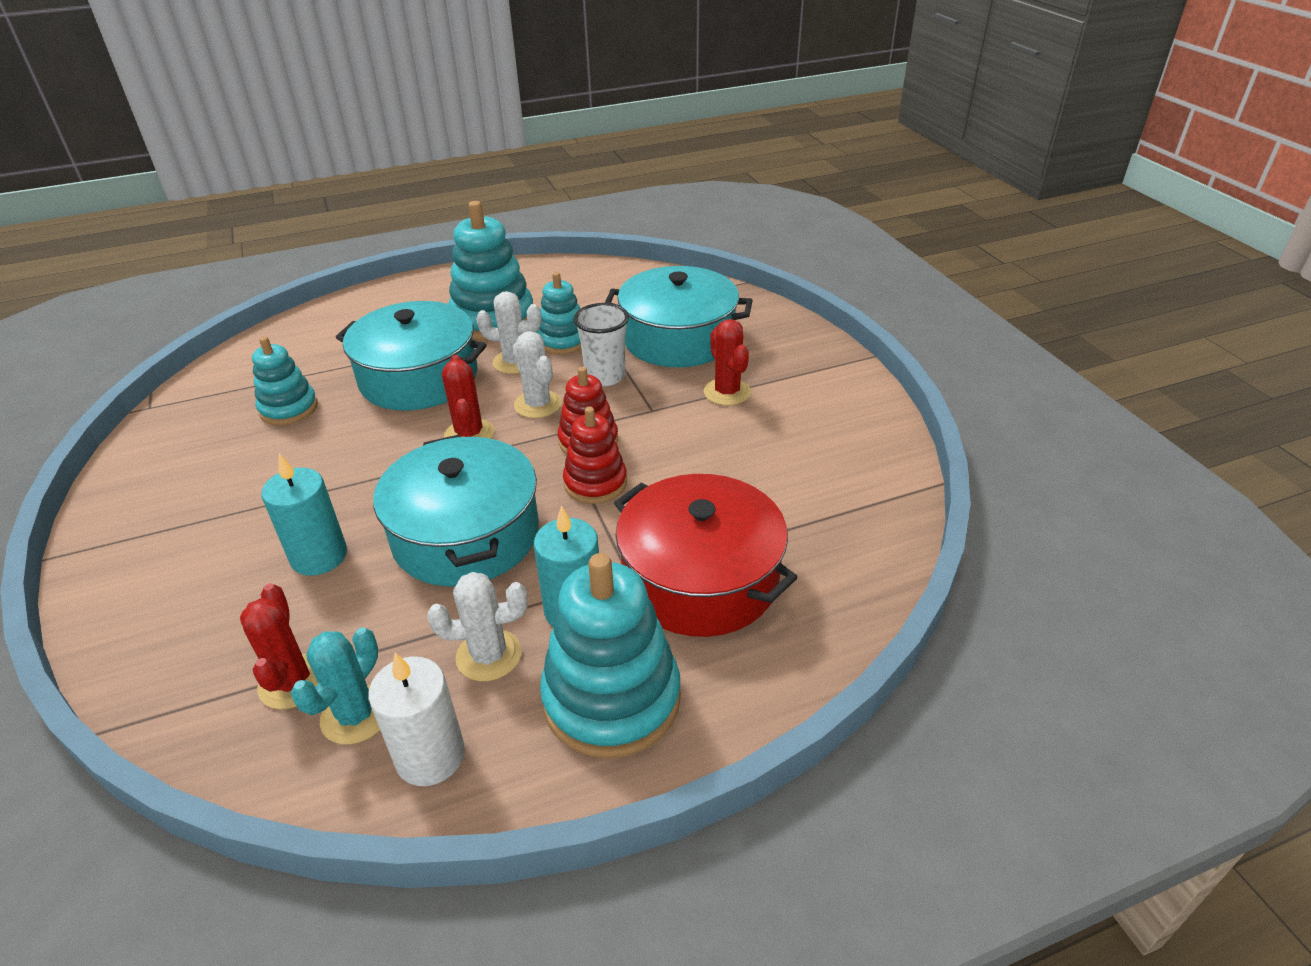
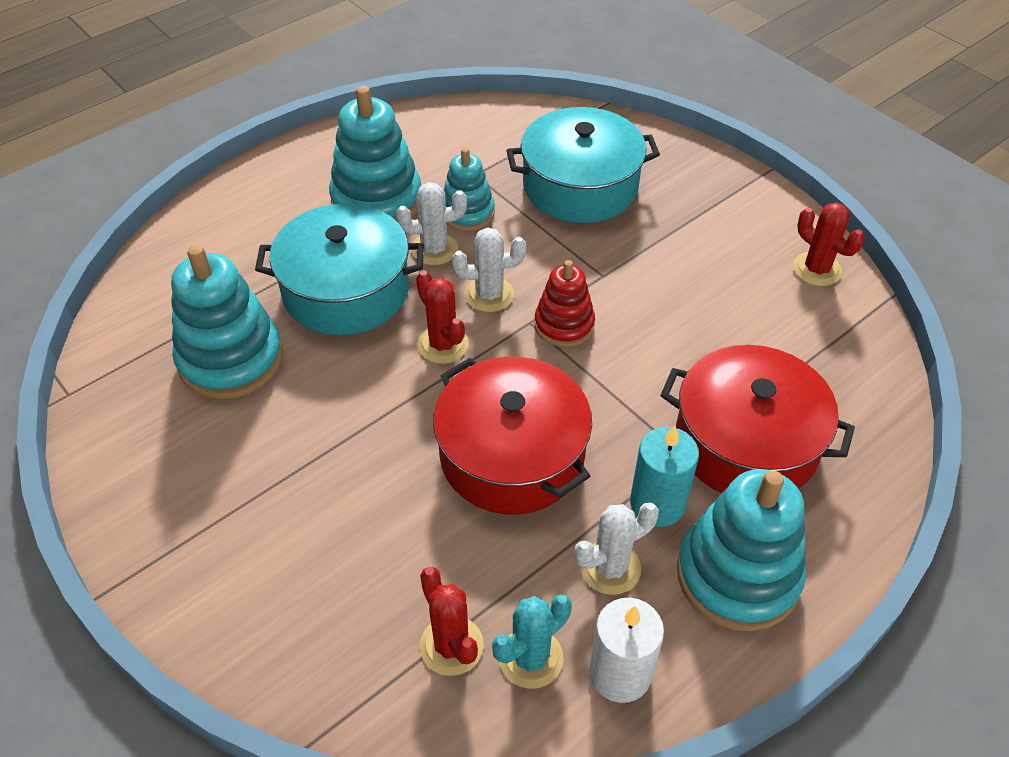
camera: 20 degrees left, 10 degrees up
(289, 408) = (231, 359): turquoise stacking toy -> turquoise stacking toy, size x1.69
(319, 556) = (385, 516): turquoise candle -> none
(356, 715) = (531, 658): turquoise cactus -> turquoise cactus turned 45 degrees clockwise
(466, 535) = (512, 455): turquoise pot -> red pot
(538, 404) = (489, 294): white cactus -> white cactus turned 45 degrees counterclockwise
(595, 483) = (598, 369): red stacking toy -> none
(605, 376) = (535, 247): white cup -> none
(727, 392) = (661, 240): red cactus -> red cactus (816, 269)

